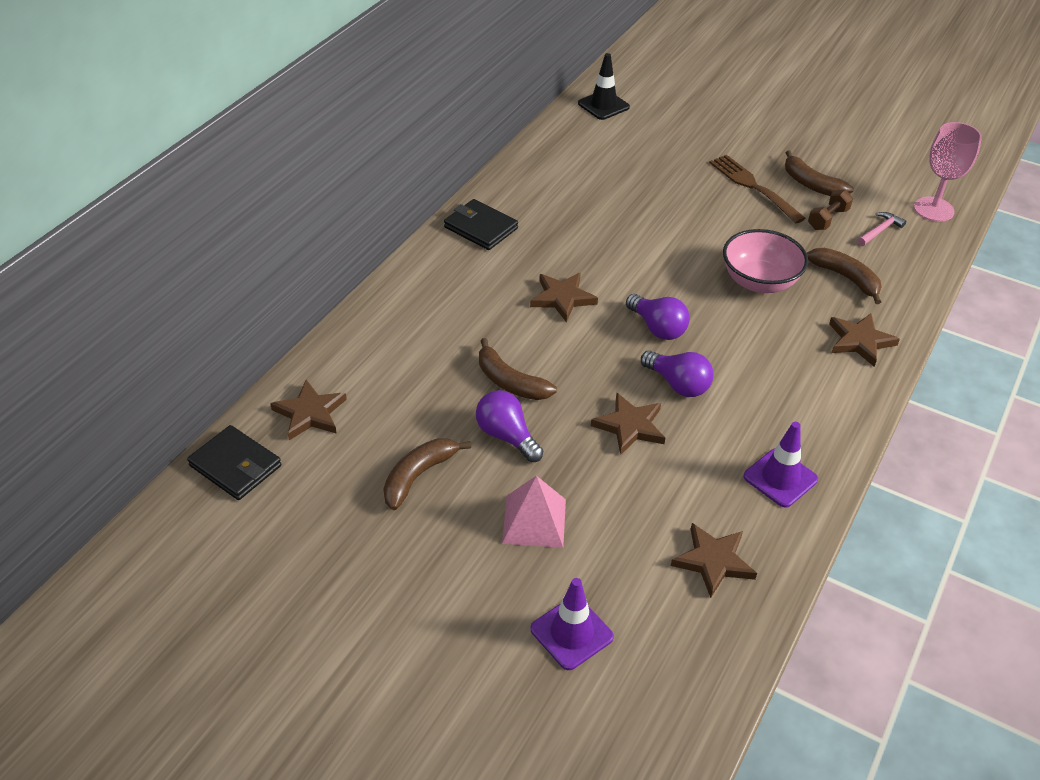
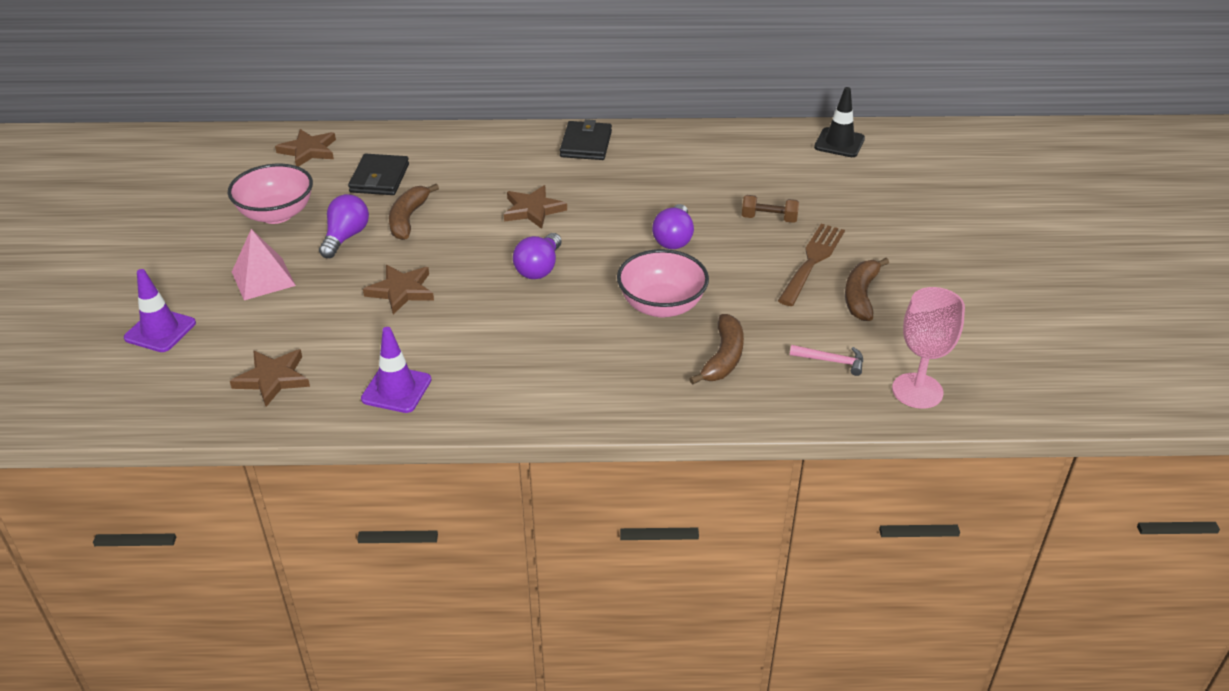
camera: 60 degrees right, 5 degrees down
(235, 465) = (238, 143): black wallet -> black wallet (379, 178)
(418, 476) = (276, 214): brown banana -> pink bowl
(678, 384) = (474, 300): purple light bulb -> purple light bulb (674, 239)
(827, 219) = (812, 321): brown dumbbell -> brown dumbbell (769, 218)
(860, 341) = (630, 391): brown star -> none

